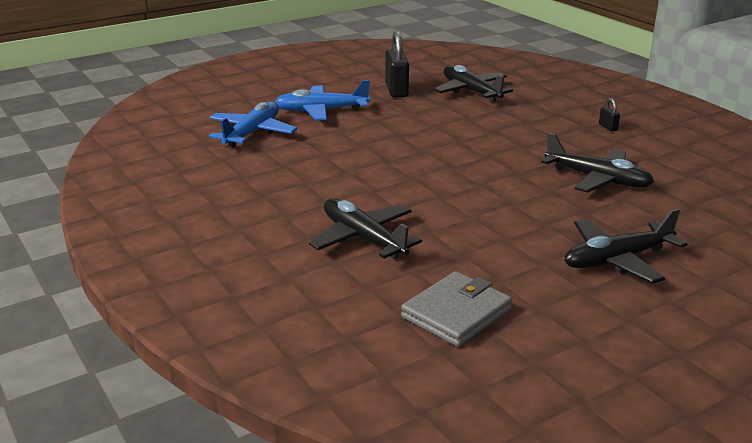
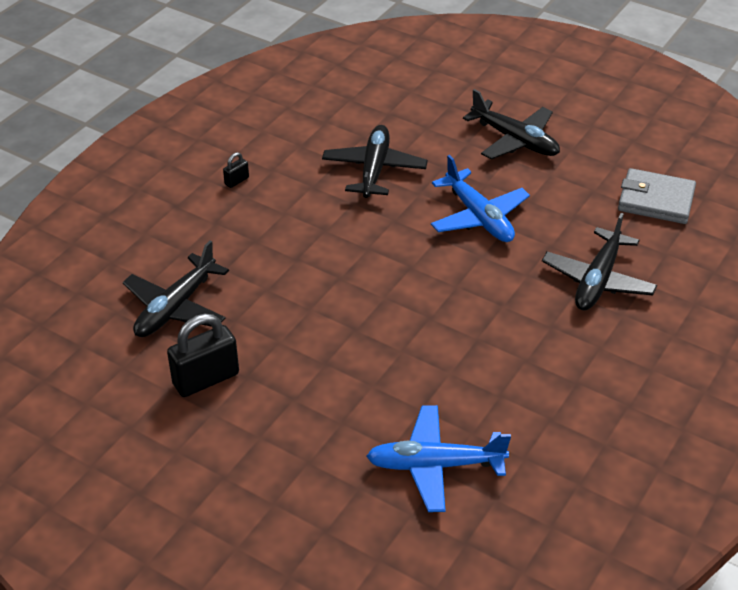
camera: 115 degrees left, 15 degrees up
(321, 111) = (323, 428): blue plane -> blue plane (479, 217)

